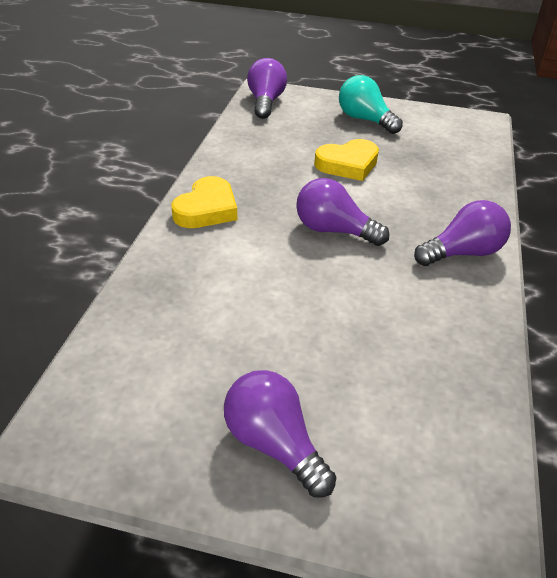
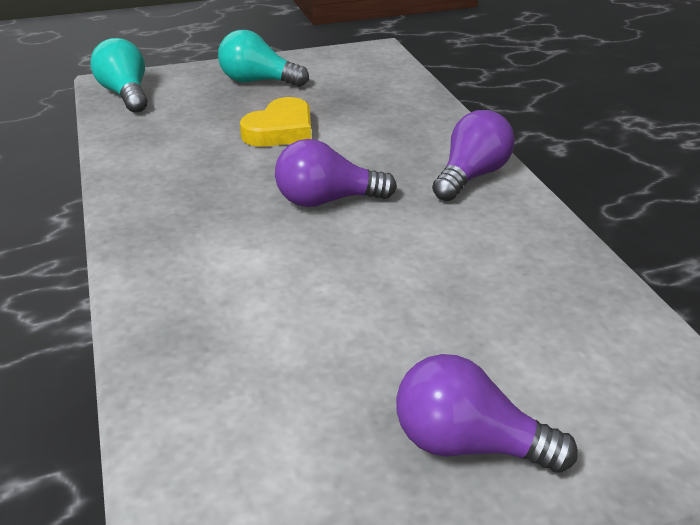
camera: 30 degrees left, 5 degrees down
(207, 209) = (158, 230): yellow heart -> none
(265, 102) = (126, 94): purple light bulb -> turquoise light bulb

